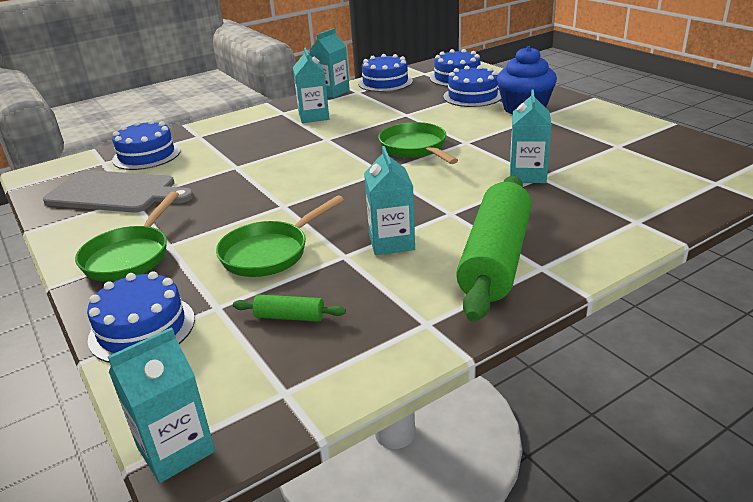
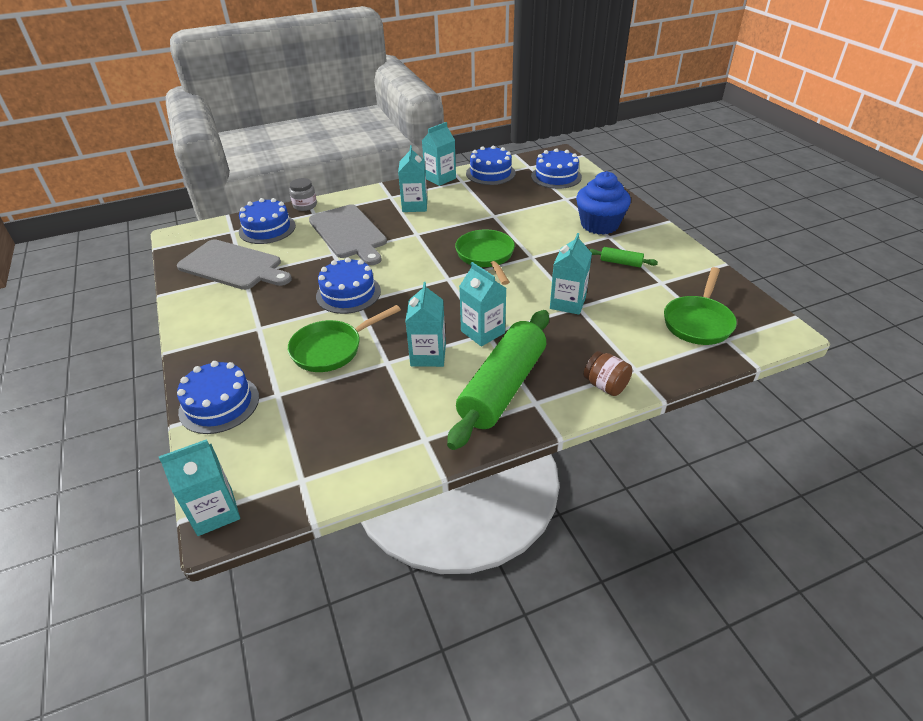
camera: 10 degrees right, 10 degrees up
(130, 256) = (228, 333): green pan -> green pan (698, 322)
(185, 130) = (305, 205): none -> grey jar
(247, 147) = (349, 233): none -> grey cutting board
(290, 317) = (327, 413): green rolling pin -> green rolling pin (621, 262)
(445, 212) = (482, 332): none -> turquoise carton
(472, 96) = (560, 202): blue cake -> blue cake (348, 293)
(612, 240) = (605, 385): none -> brown jar

